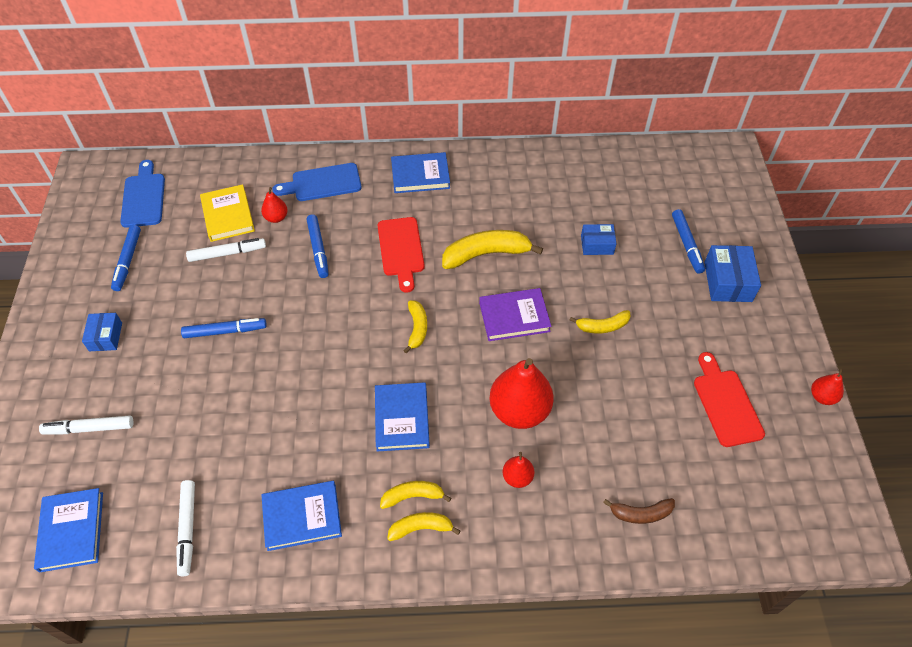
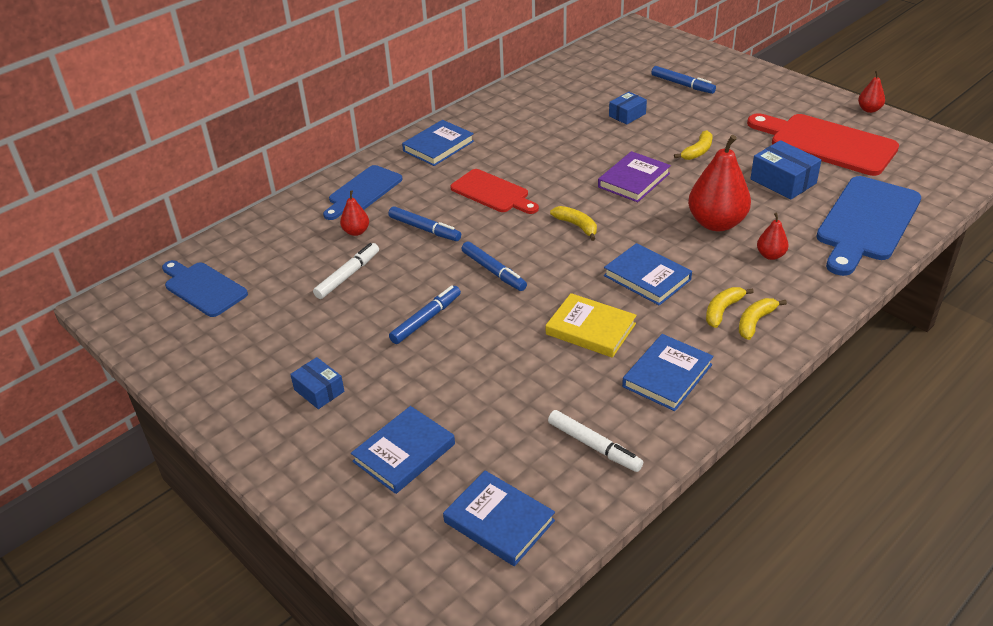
camera: 40 degrees left, 15 degrees down
(89, 428) = (404, 453): white marker -> blue book
(128, 261) = (257, 334): blue marker -> blue marker (494, 271)
(228, 215) = (309, 254): yellow book -> yellow book (590, 329)
(486, 254) = (560, 160): yellow banana -> none
(640, 513) = (866, 222): brown banana -> blue cutting board
(726, 404) = (827, 143): red cutting board -> red cutting board, size x1.60
(728, 282) = (735, 88): blue box -> blue box (783, 181)

